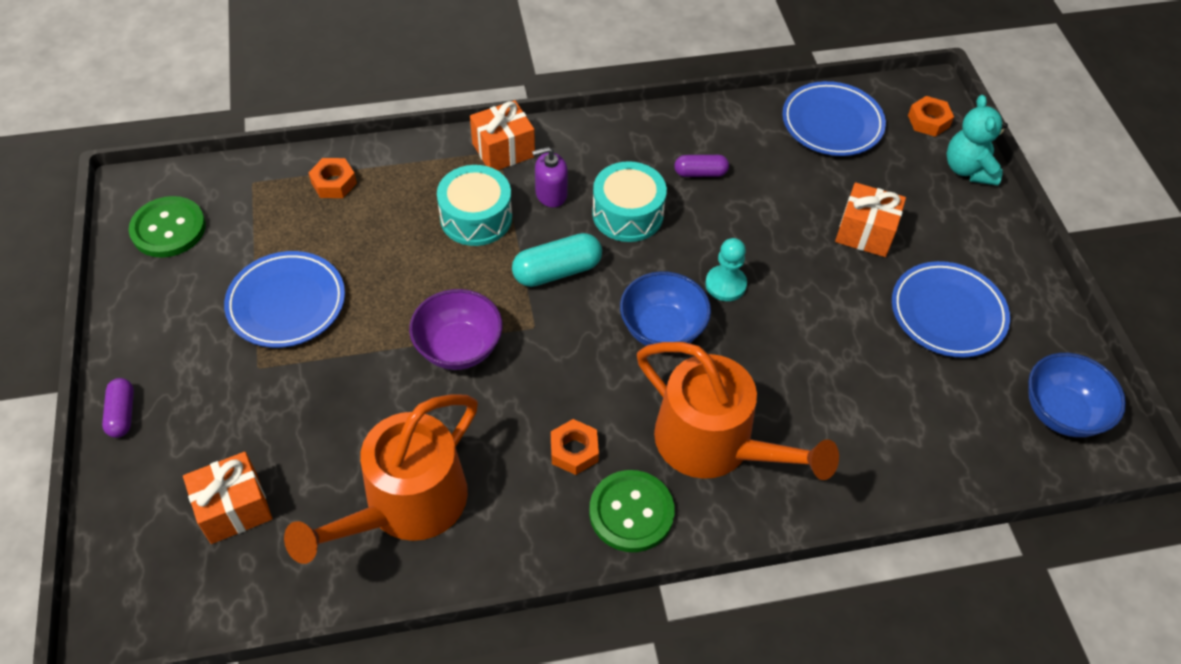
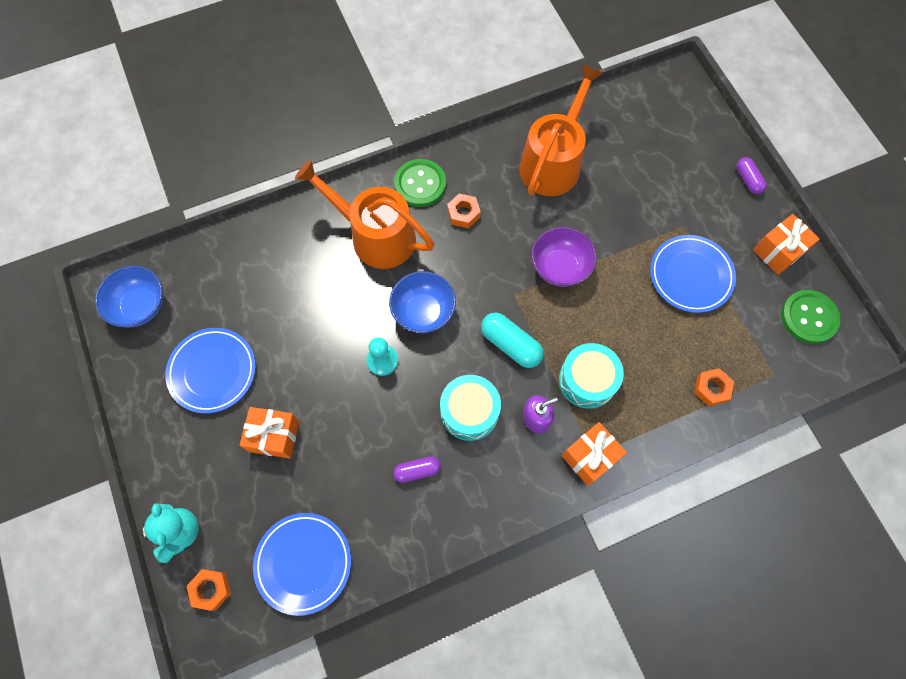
camera: 170 degrees right, 15 degrees up
(234, 508) = (649, 141): orange gift -> orange gift (778, 251)
(557, 271) = (510, 344): turquoise capsule -> turquoise capsule turned 75 degrees clockwise

